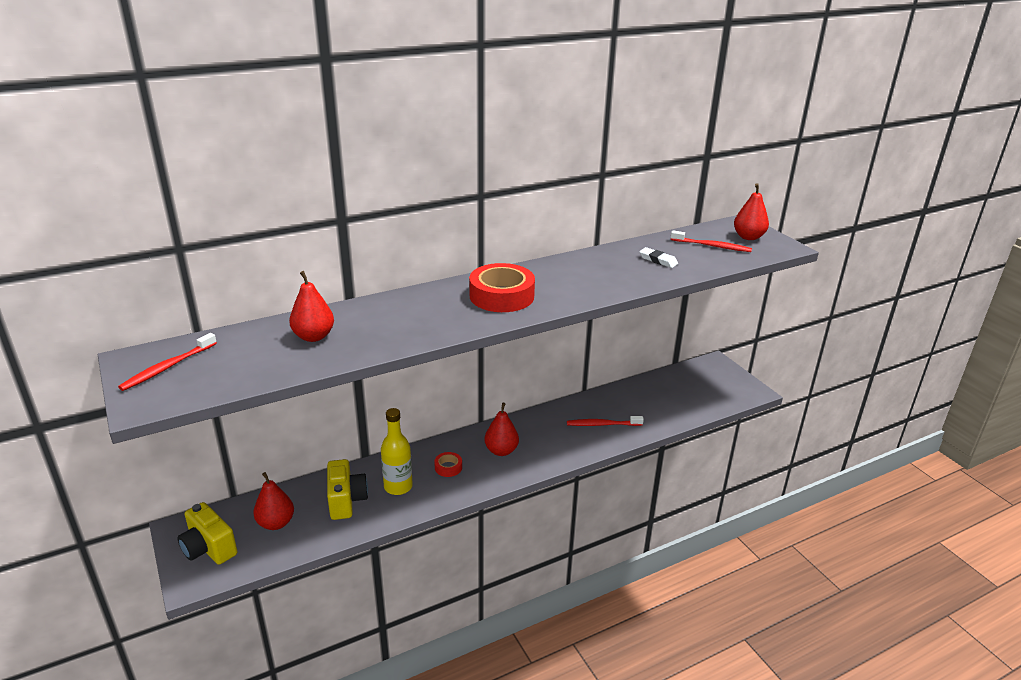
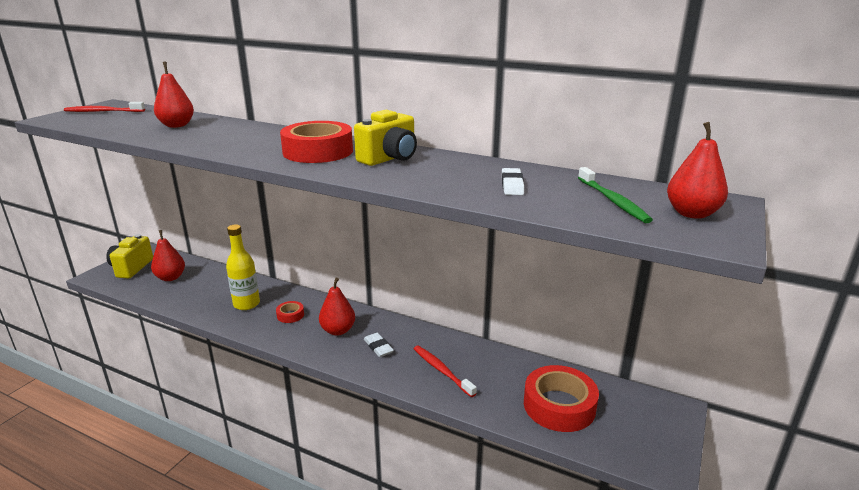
camera: 55 degrees right, 5 degrees down
(346, 501) = (213, 291): yellow camera -> yellow camera (389, 158)
(545, 440) = (378, 347): none -> white eraser
(679, 397) = (559, 405): none -> red tape
(712, 246) = (613, 201): red toothbrush -> green toothbrush

